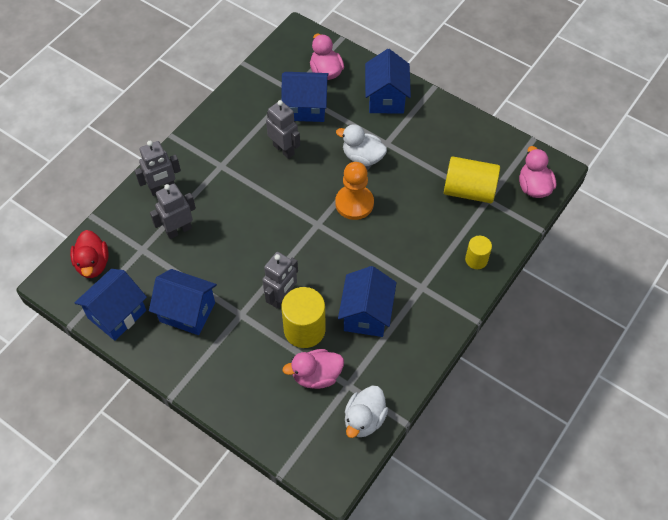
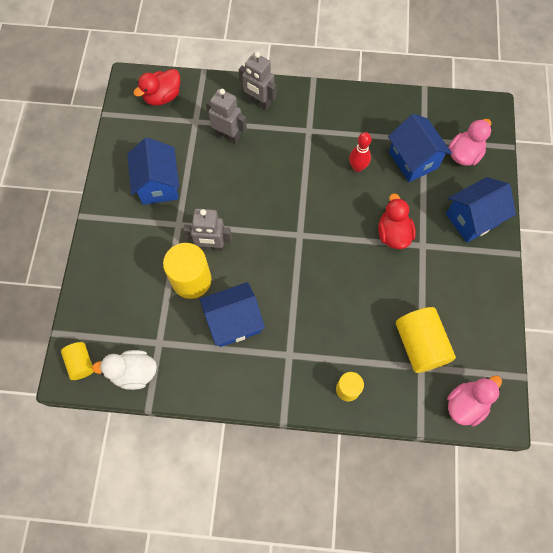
camera: 60 degrees right, 10 degrees up
(117, 314) = (129, 138): blue house -> none
(284, 149) = (357, 167): grey robot -> red bowling pin
(316, 376) = (154, 313): pink duck -> none
(327, 462) = (81, 363): none -> yellow cylinder
(354, 203) = (340, 253): orange pawn -> none
(362, 157) = (393, 233): white duck -> red duck

